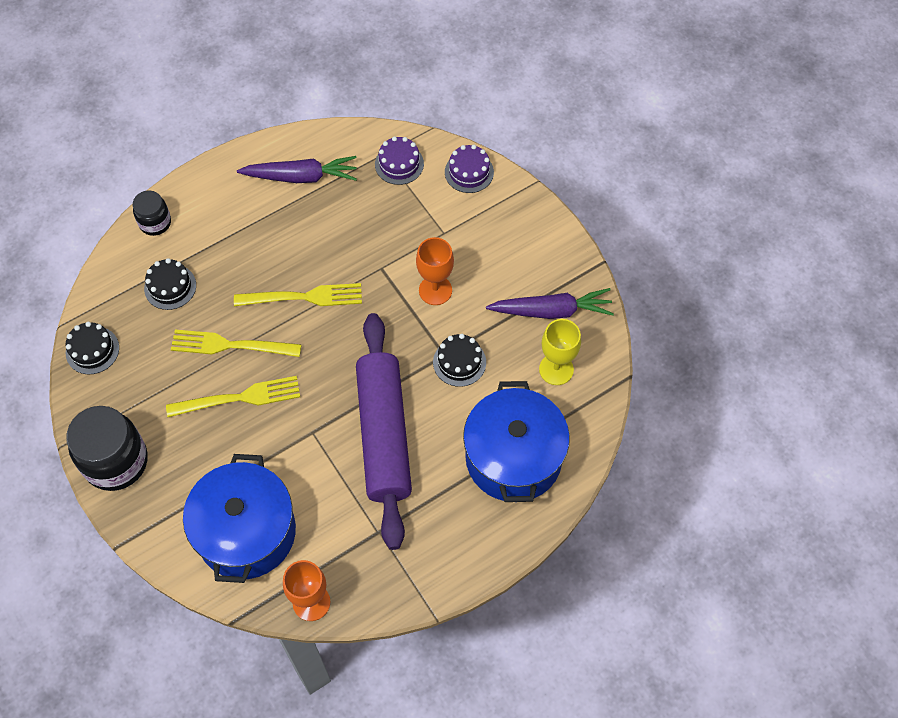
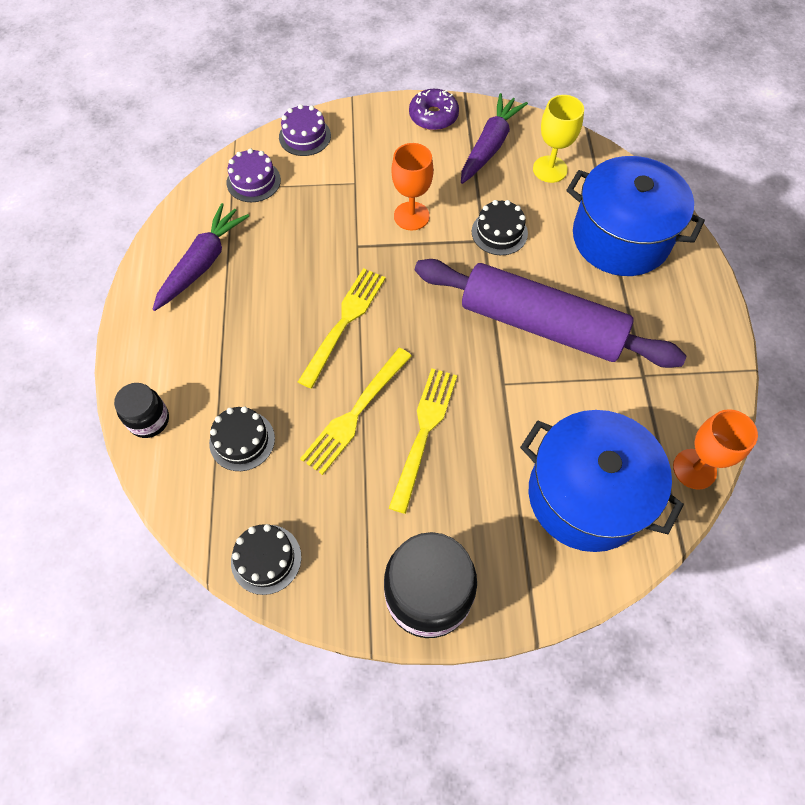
camera: 60 degrees left, 0 degrees up
(556, 252) = (433, 116): none -> purple donut

